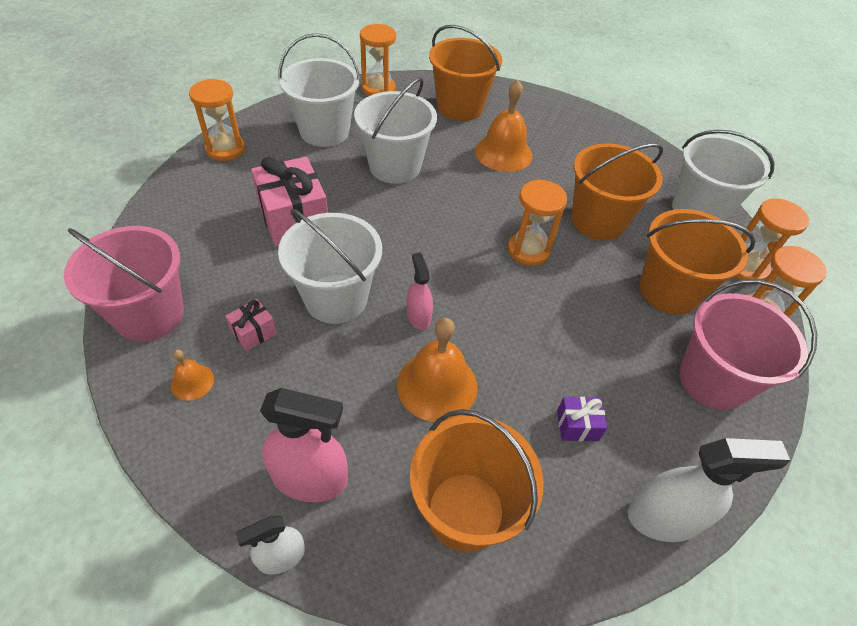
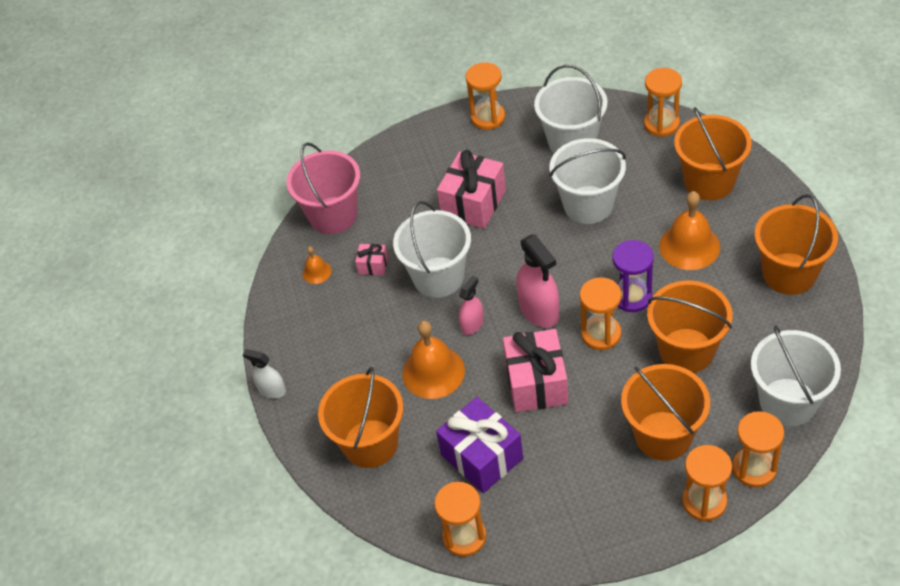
camera: 60 degrees right, 0 degrees up
(310, 478) = (319, 366): pink spray bottle -> pink spray bottle (539, 310)
(513, 209) = (632, 297): none -> purple hourglass
(534, 324) = (536, 383): none -> pink gift
(577, 425) = (482, 457): purple gift -> purple gift, size x2.10
(585, 133) = (789, 273): none -> orange bucket
(664, 517) = (464, 537): white spray bottle -> orange hourglass
(712, 380) = (603, 506): pink bucket -> none

